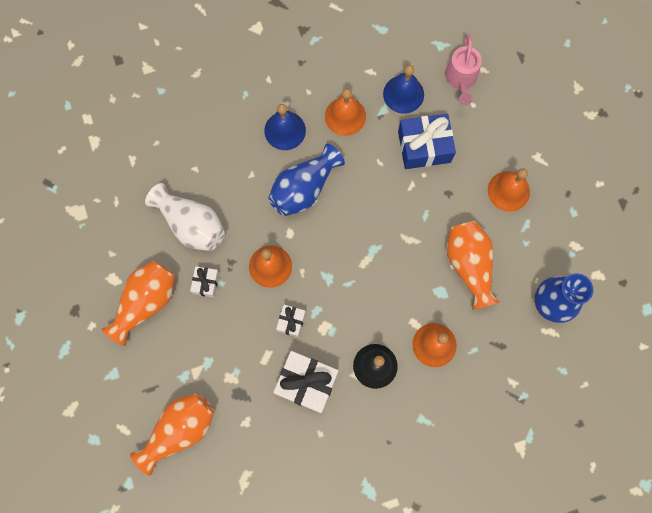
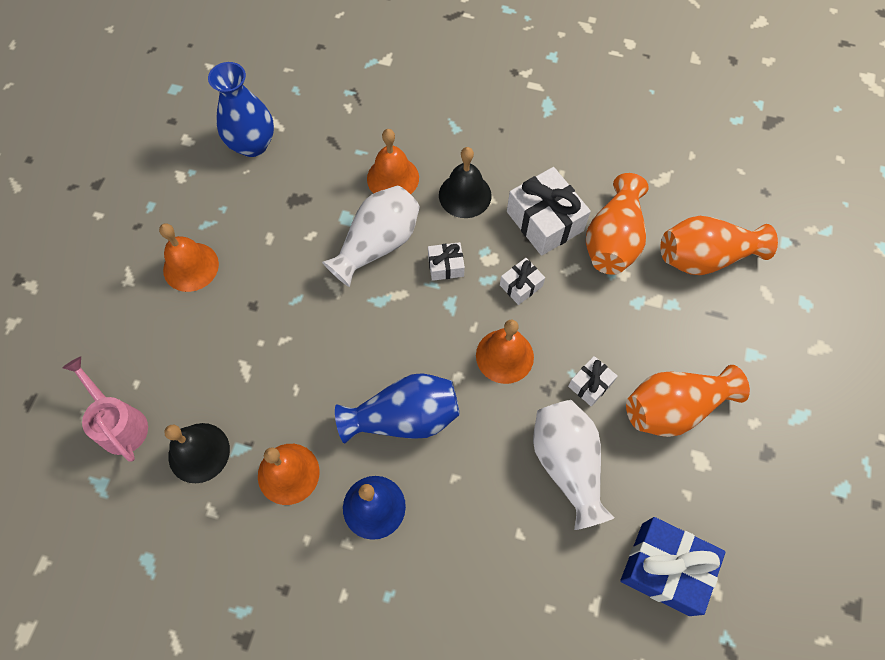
camera: 145 degrees left, 10 degrees down
(349, 302) = (446, 266): none -> white gift
(403, 94) = (199, 452): blue bell -> black bell
(405, 287) = (377, 244): none -> white vase
(424, 146) = (232, 373): blue gift -> blue gift (665, 568)
(461, 79) = (119, 423): pink watering can -> pink watering can turned 75 degrees counterclockwise
(469, 265) = (296, 224): orange vase -> orange vase (613, 240)

